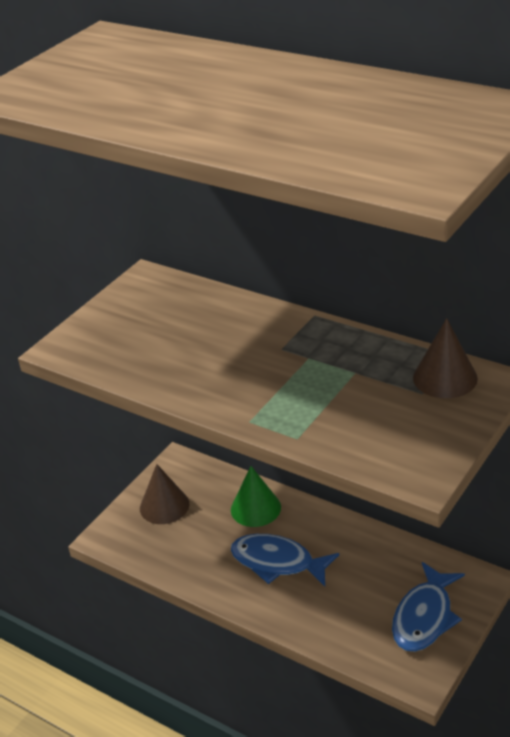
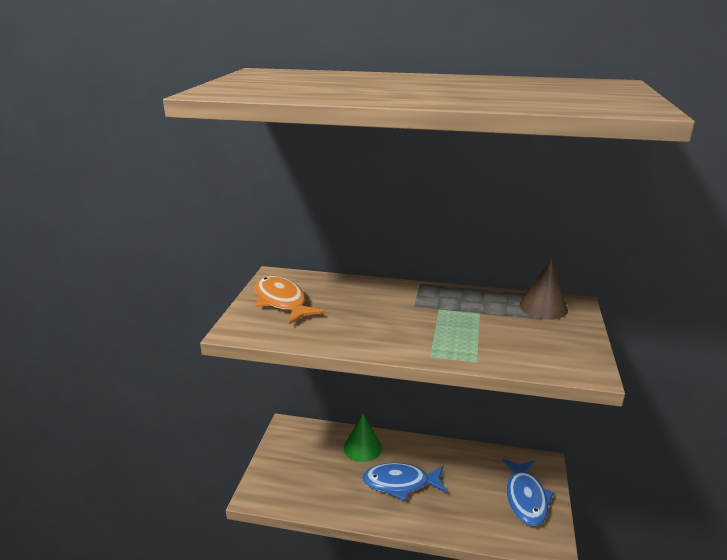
camera: 25 degrees left, 10 degrees down
(132, 317) = (282, 301): none -> orange fish
(164, 506) = (292, 460): brown cone -> none

